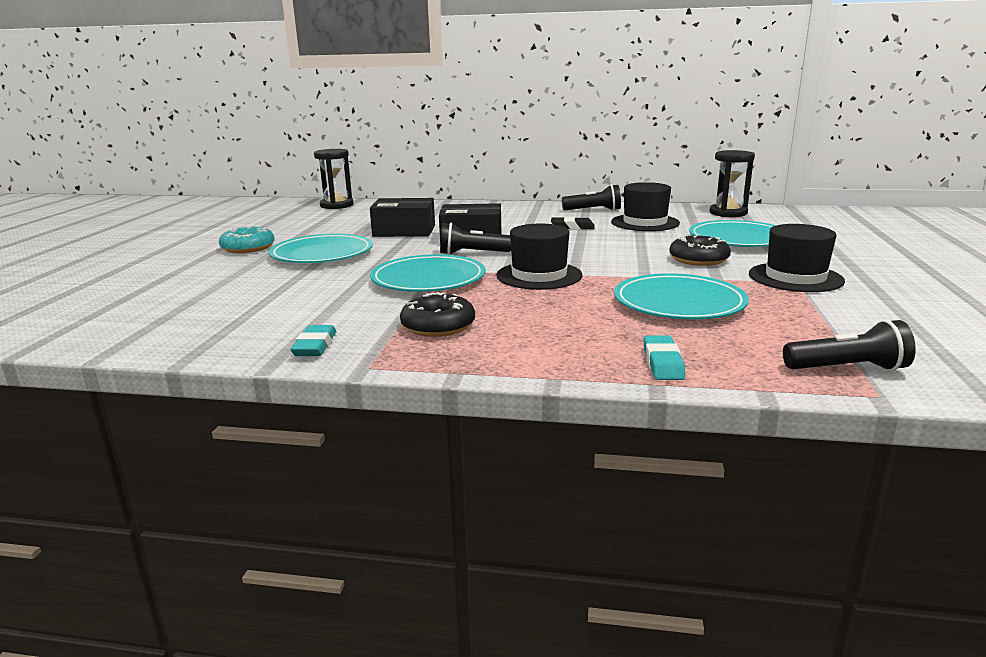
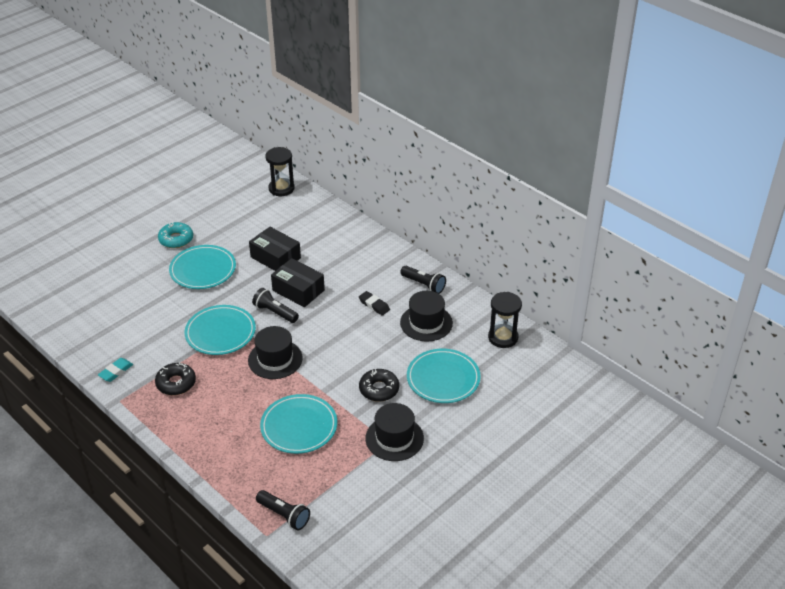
camera: 35 degrees right, 20 degrees up
(663, 363) = (223, 466): turquoise eraser -> none

